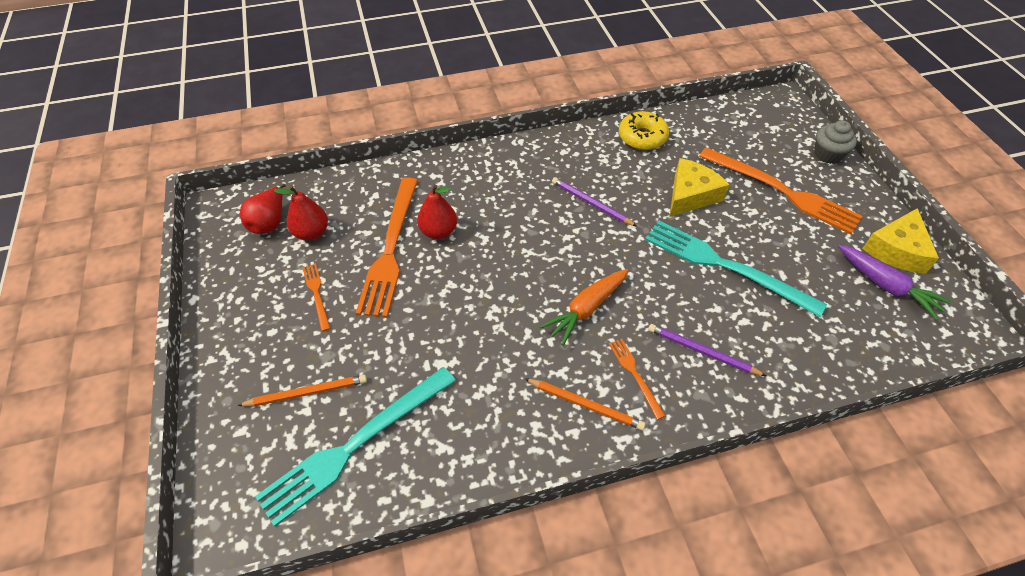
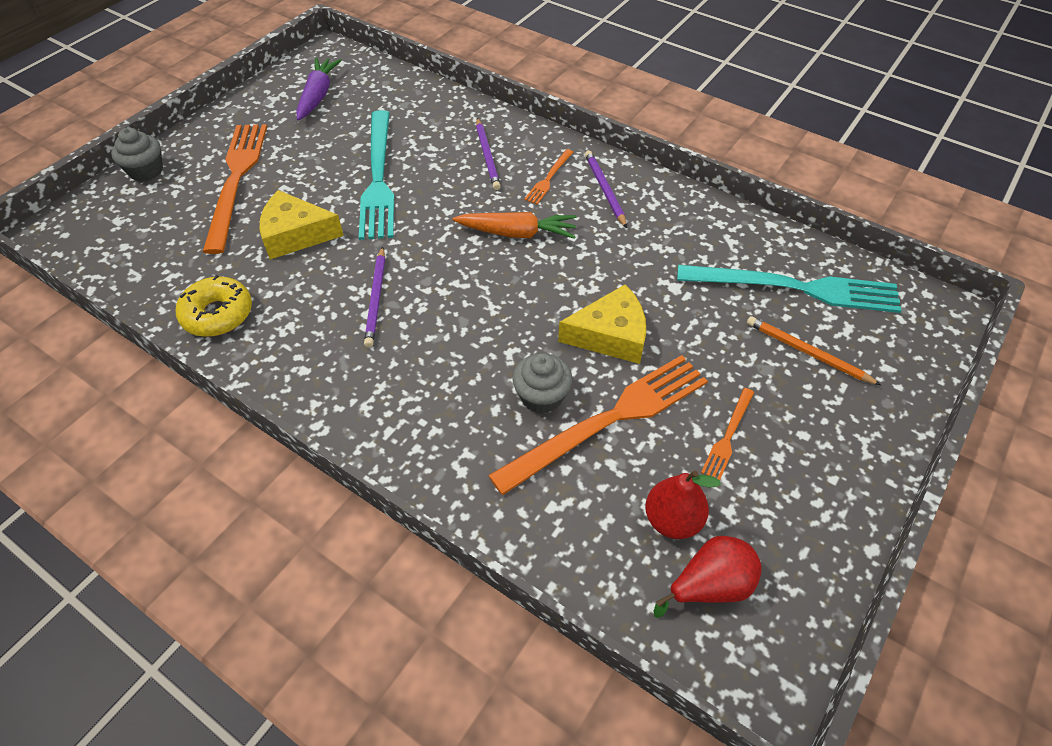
camera: 130 degrees left, 0 degrees up
(438, 231) = (541, 396): red pear -> grey cupcake
(585, 405) = (604, 190): orange pencil -> purple pencil
(897, 250) = (266, 100): yellow cheese -> yellow cheese (610, 335)

